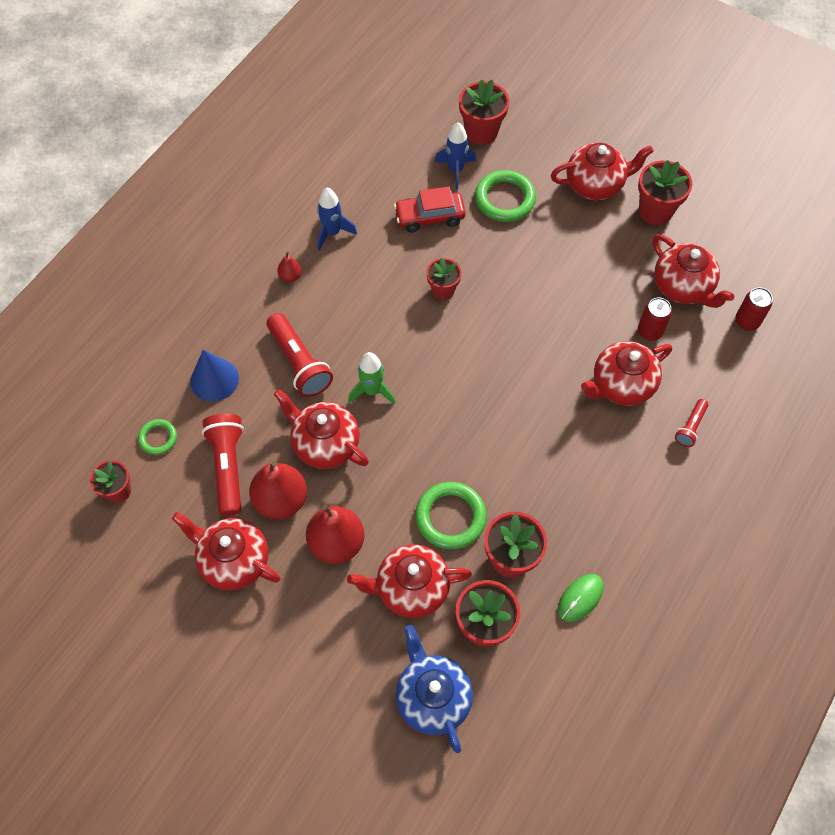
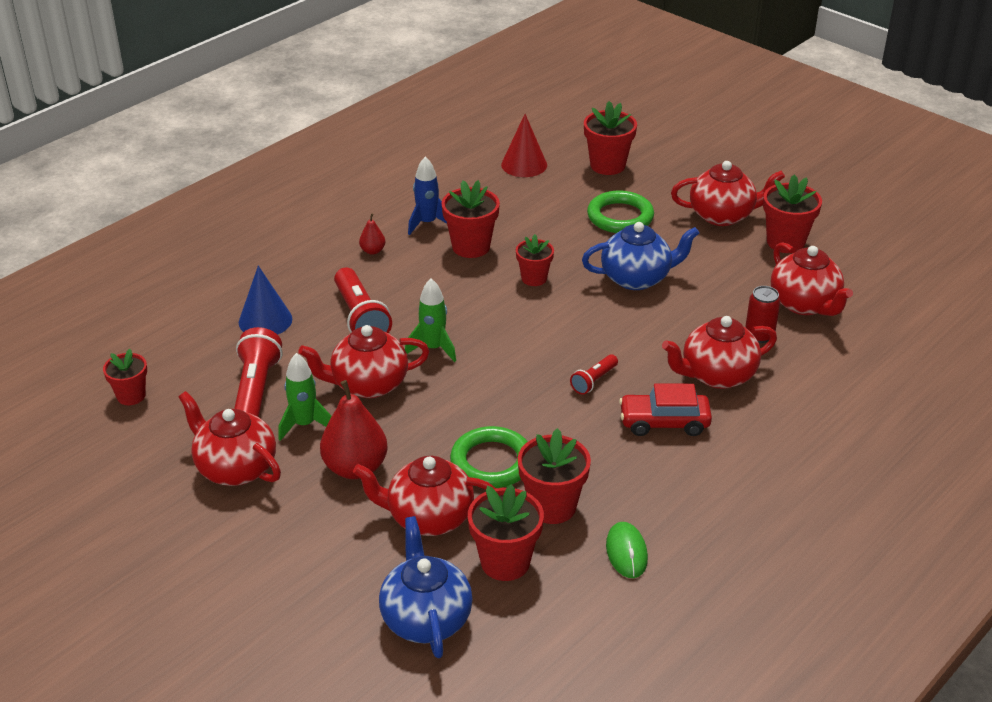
camera: 10 degrees right, 25 degrees down
(158, 438) = (189, 359): green ring -> none
(281, 500) = (304, 424): red pear -> green rocket
(325, 444) = (368, 384): red teapot -> red teapot turned 60 degrees counterclockwise
(378, 258) = (471, 247): none -> red flower pot
(404, 141) = (524, 164): none -> red cone
(429, 217) = (535, 222): red car -> red car (664, 422)
(455, 170) = (572, 190): blue rocket -> none
(533, 276) = (637, 278): none -> blue teapot
(580, 598) = (626, 552): green mouse -> green mouse turned 60 degrees counterclockwise
(690, 427) = (791, 419): red flashlight -> red flashlight (594, 381)
(747, 321) = (874, 340): red can -> none

